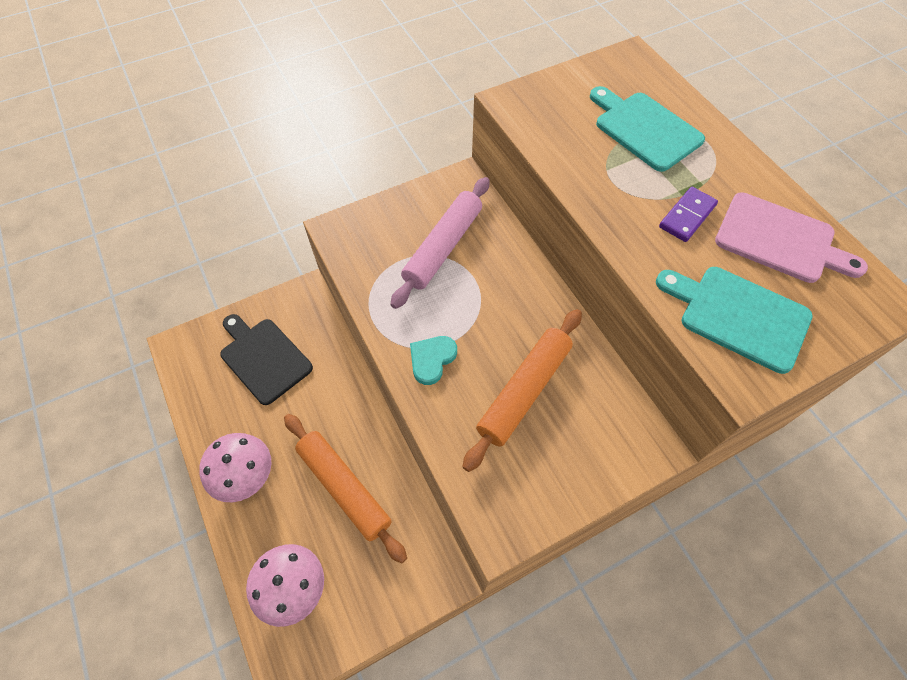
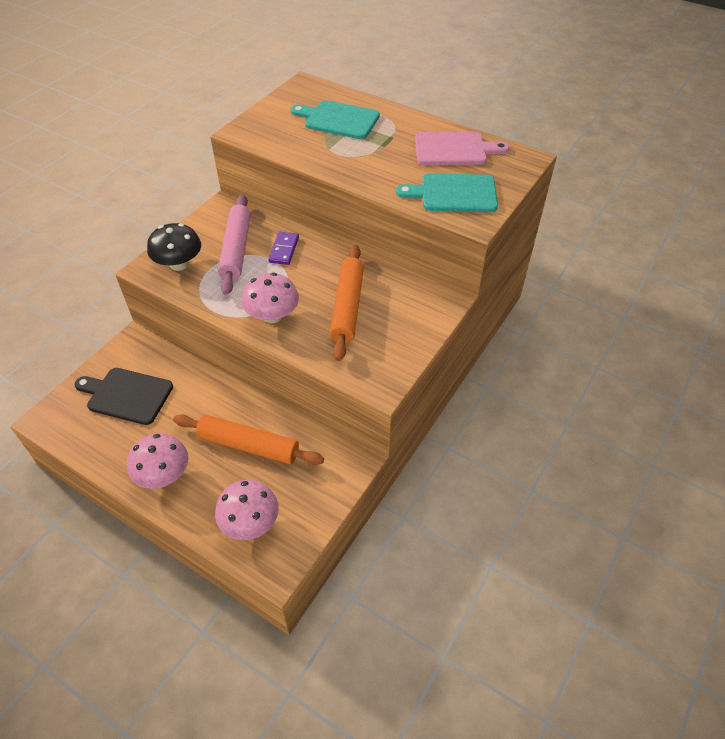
camera: 30 degrees left, 10 degrees down
(372, 239) = (179, 264): none -> black mushroom
(432, 359) = (272, 315): turquoise heart -> pink mushroom
(687, 216) = (394, 156): purple domino -> purple domino (284, 250)

